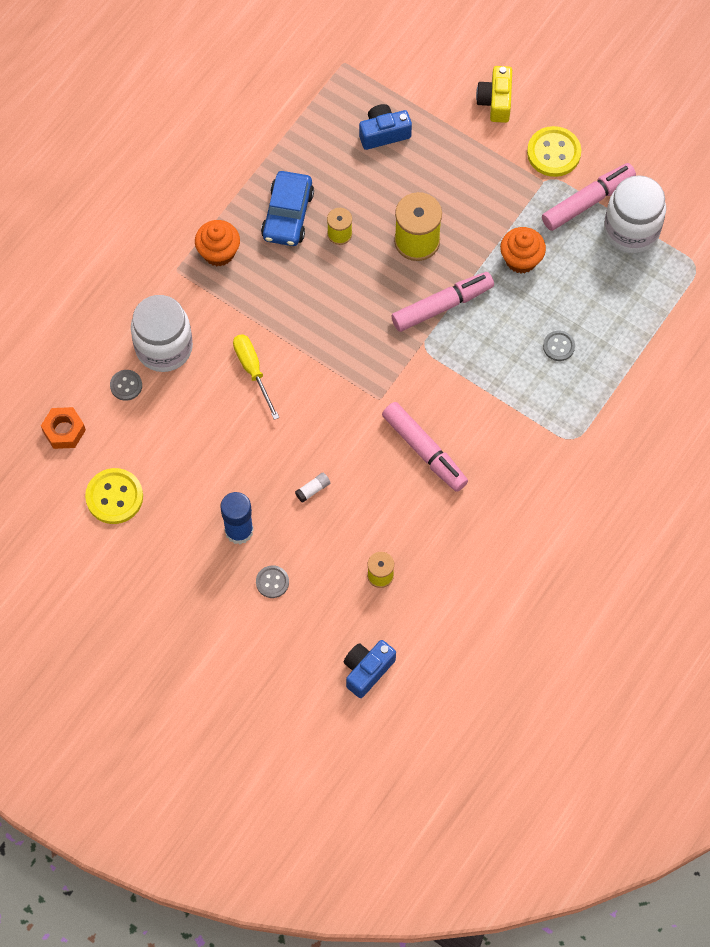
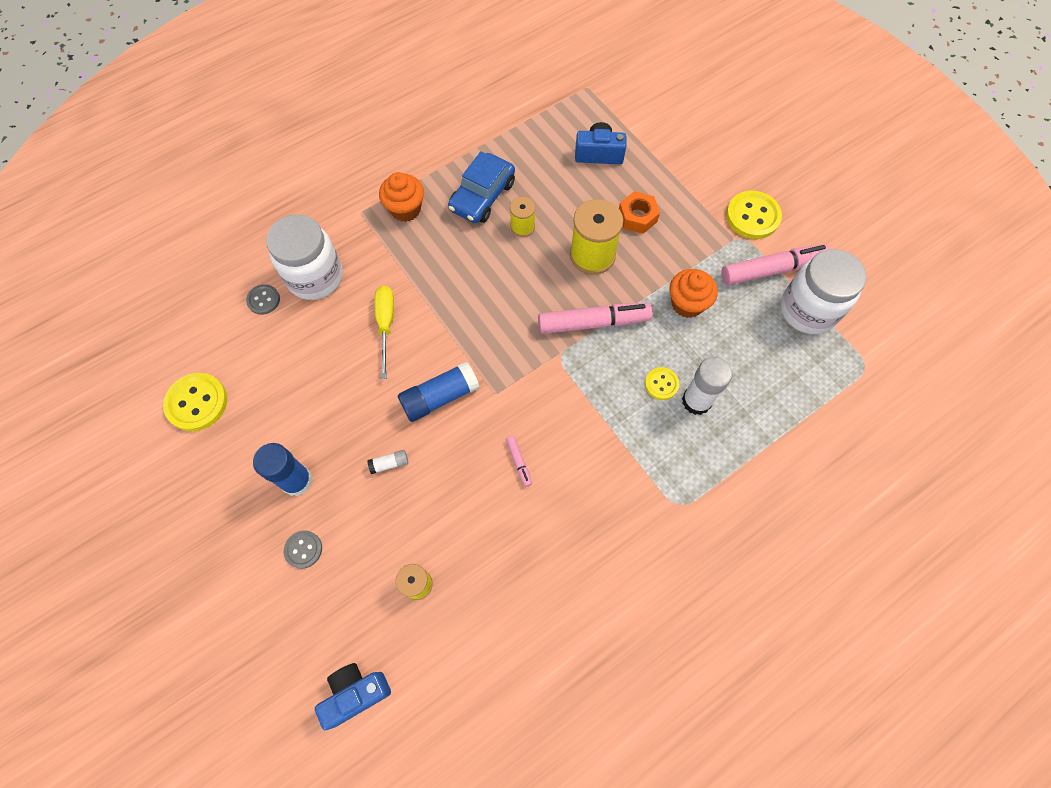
camera: 20 degrees right, 0 degrees up
(64, 431) = (186, 323): orange nut -> orange nut (637, 217)
(331, 418) = (440, 397): none -> blue glue stick
(424, 450) = (519, 462): pink marker -> pink marker, size x0.44
(495, 101) = (712, 156): yellow camera -> none
(523, 341) = (661, 384): none -> yellow button
(558, 346) = (696, 401): grey button -> white glue stick

